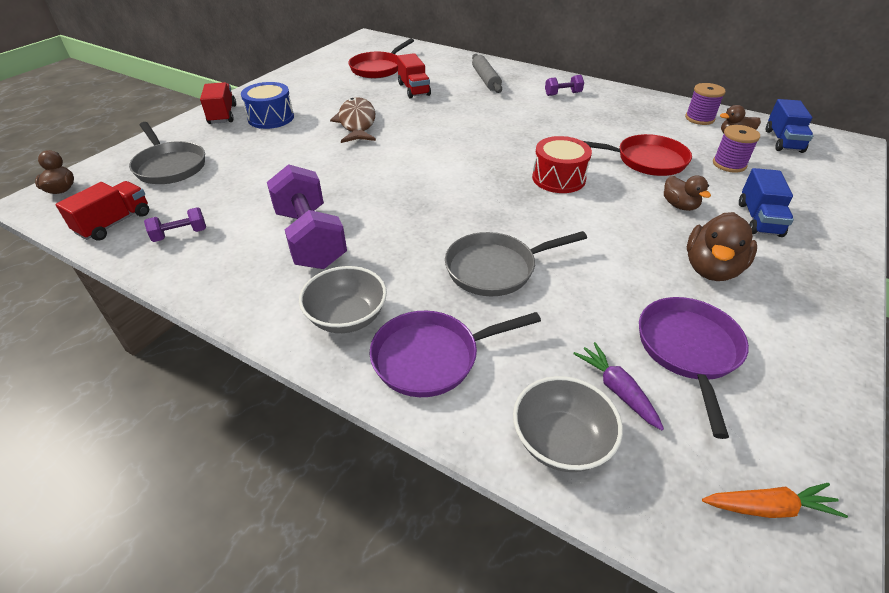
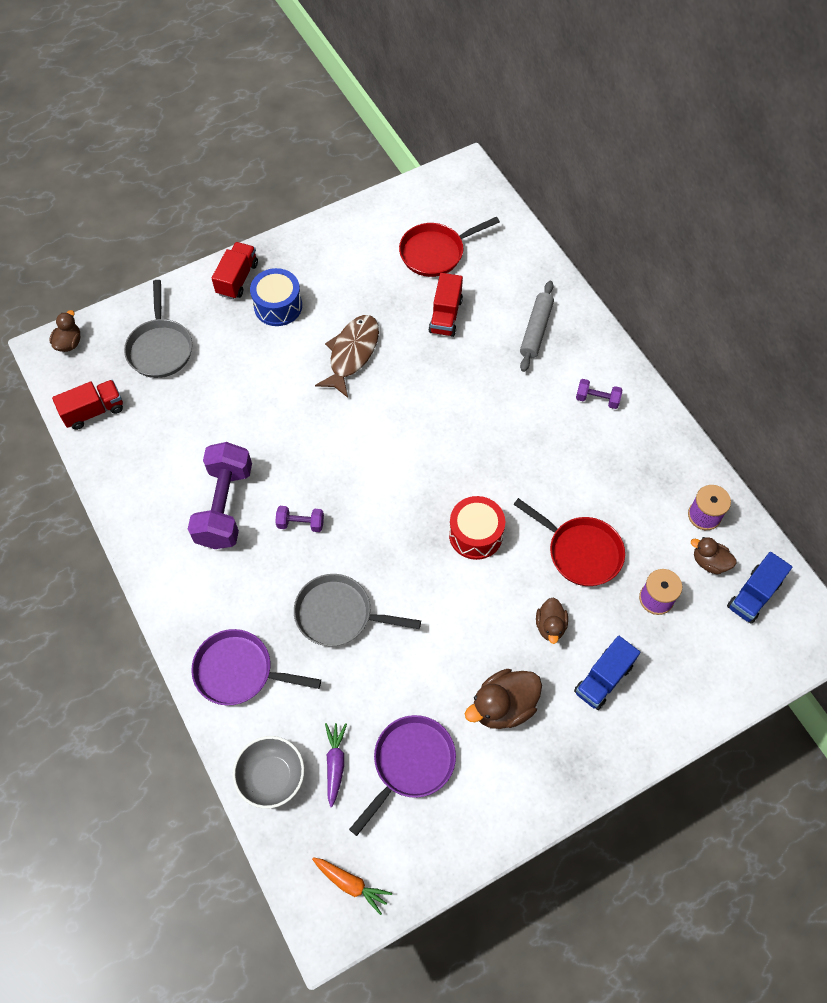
camera: 30 degrees right, 20 degrees up
(180, 234) = (134, 451): purple dumbbell -> purple dumbbell (300, 523)
(347, 317) = (206, 605): grey bowl -> none

